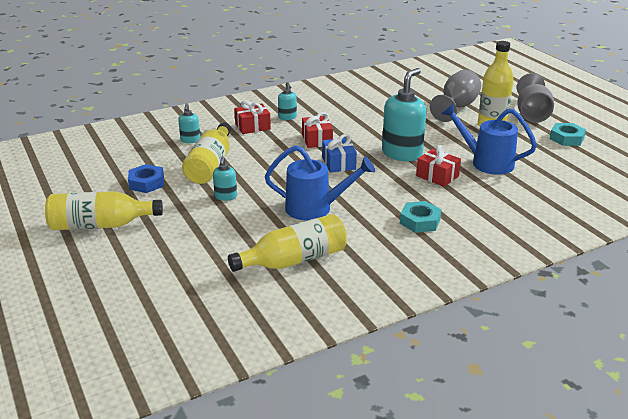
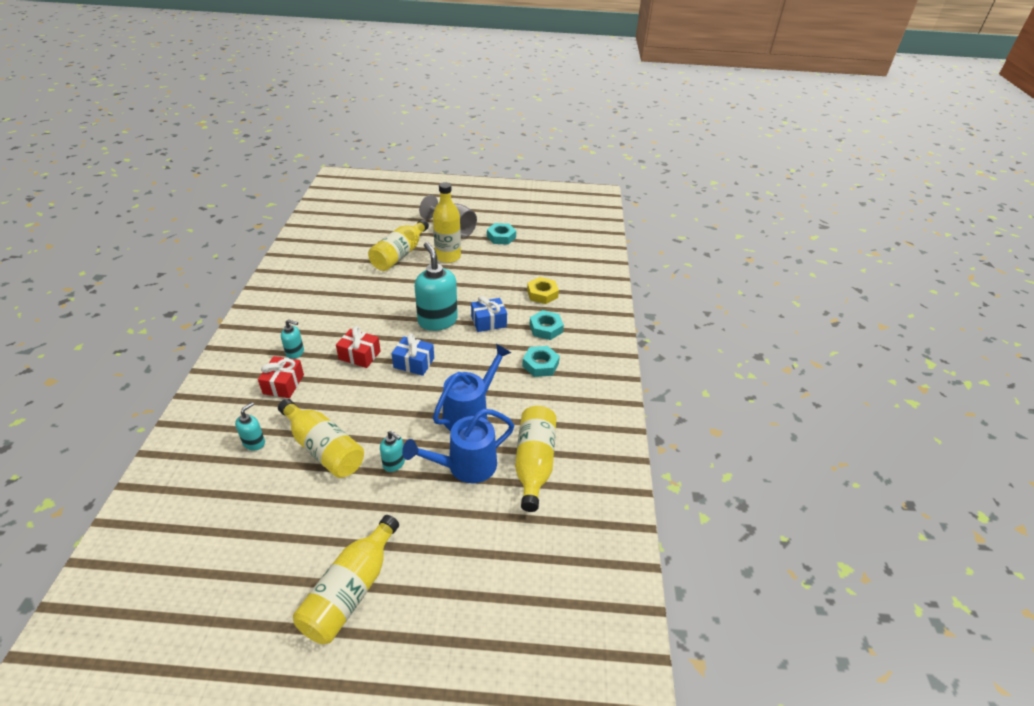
camera: 60 degrees left, 10 degrees up
(147, 183) = (304, 516): blue nut -> none
(190, 140) = (254, 442): turquoise soap dispenser -> turquoise soap dispenser turned 90 degrees counterclockwise
(437, 176) = (488, 322): red gift -> blue gift
(456, 107) = (400, 255): grey goblet -> yellow bottle
(474, 207) = (546, 328): none -> turquoise nut
(486, 162) = (494, 288): blue watering can -> blue watering can (464, 466)
(520, 188) = (542, 294): none -> yellow nut

